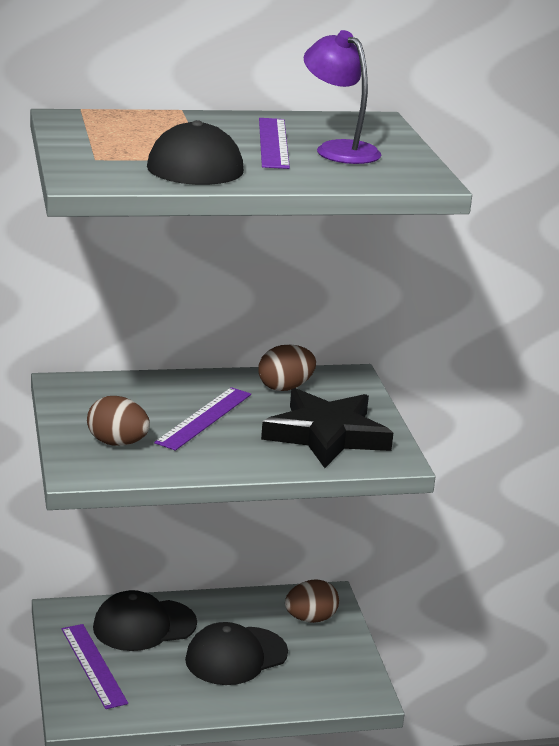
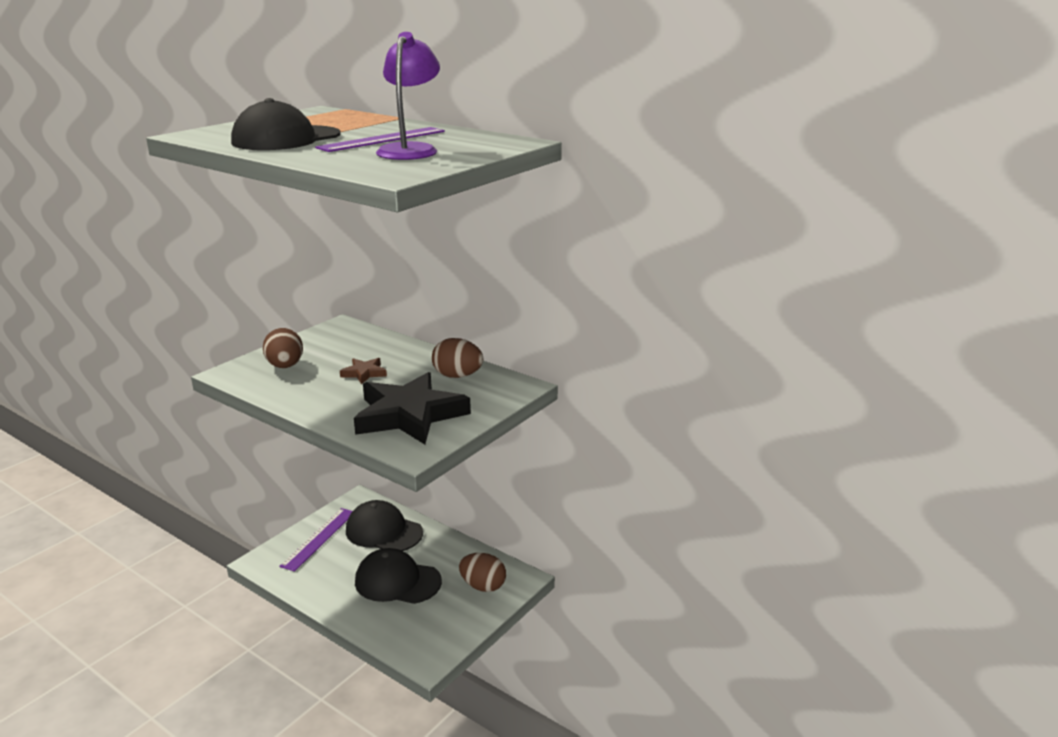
camera: 50 degrees right, 0 degrees up
(204, 418) = (364, 373): purple ruler -> brown star

